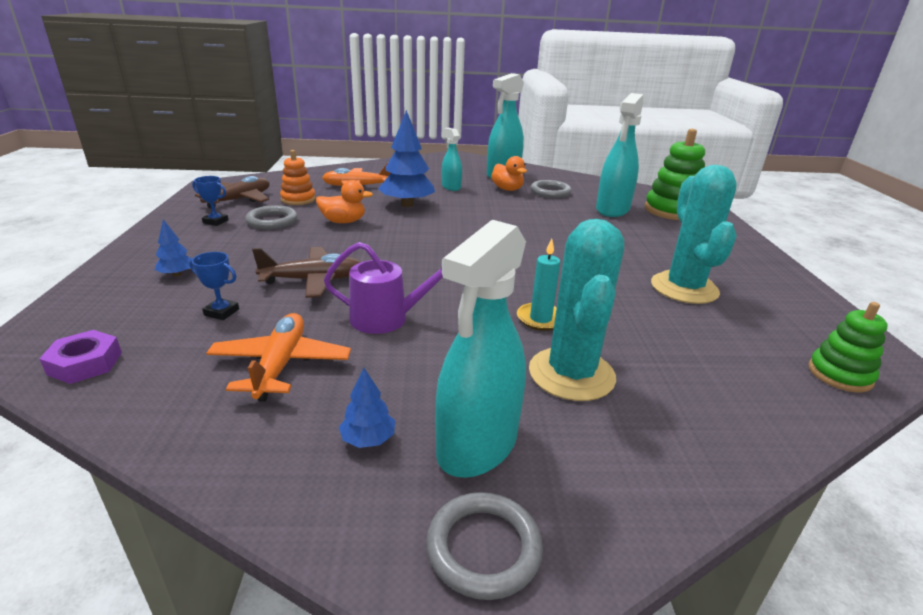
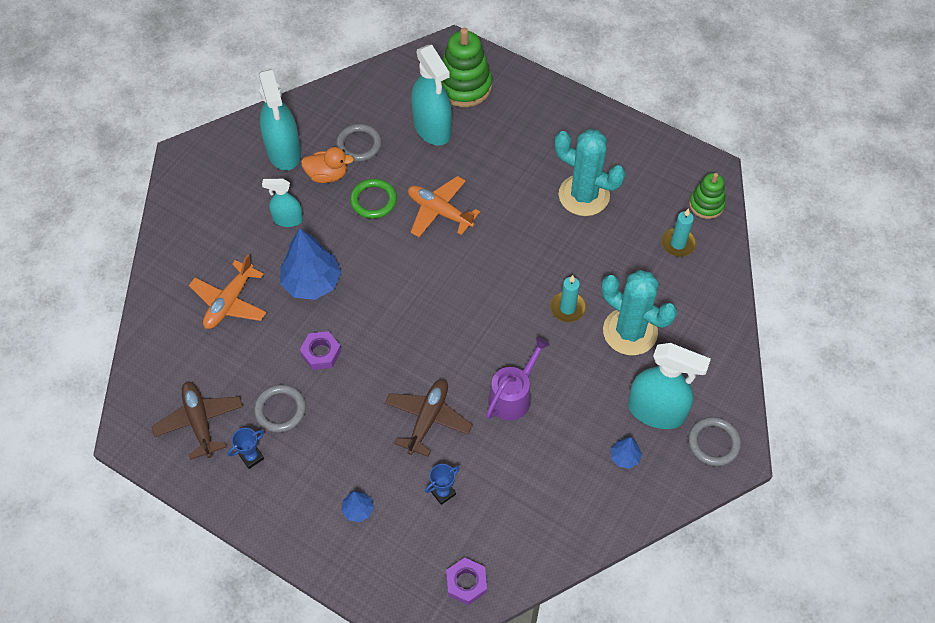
camera: 55 degrees left, 30 degrees up
(281, 365) = (532, 476): orange plane -> orange plane (439, 212)
(298, 199) = (234, 369): orange stacking toy -> none
(343, 222) = (321, 353): orange duck -> purple nut
(477, 445) = (656, 411): turquoise spray bottle -> turquoise spray bottle turned 45 degrees counterclockwise
(512, 206) = (373, 200): none -> green ring
(748, 370) = (678, 243): none -> turquoise candle

